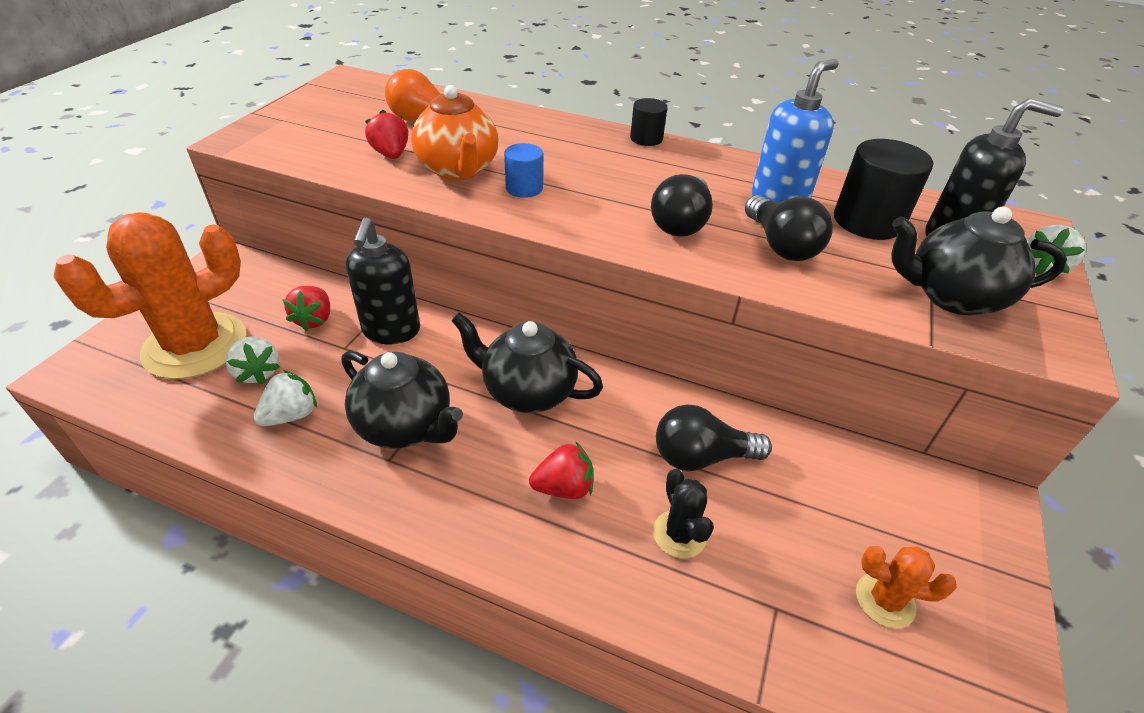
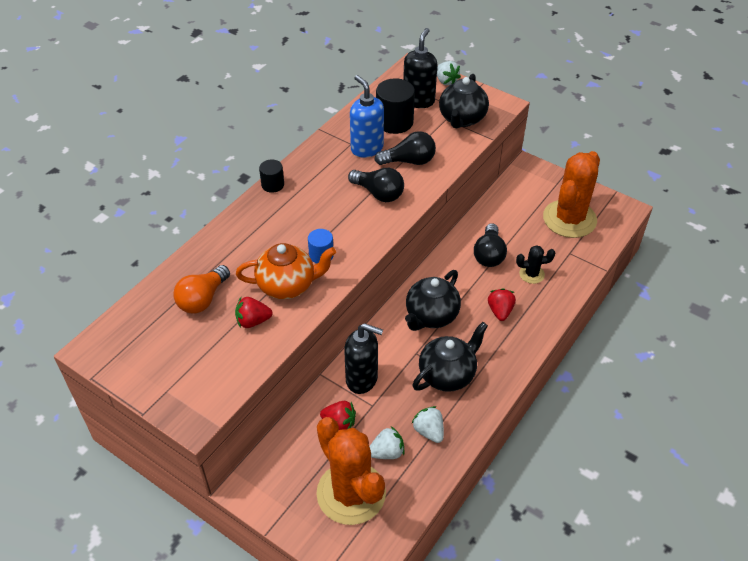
camera: 75 degrees left, 5 degrees up
(885, 600) = (569, 219): orange cactus -> orange cactus, size x2.24

